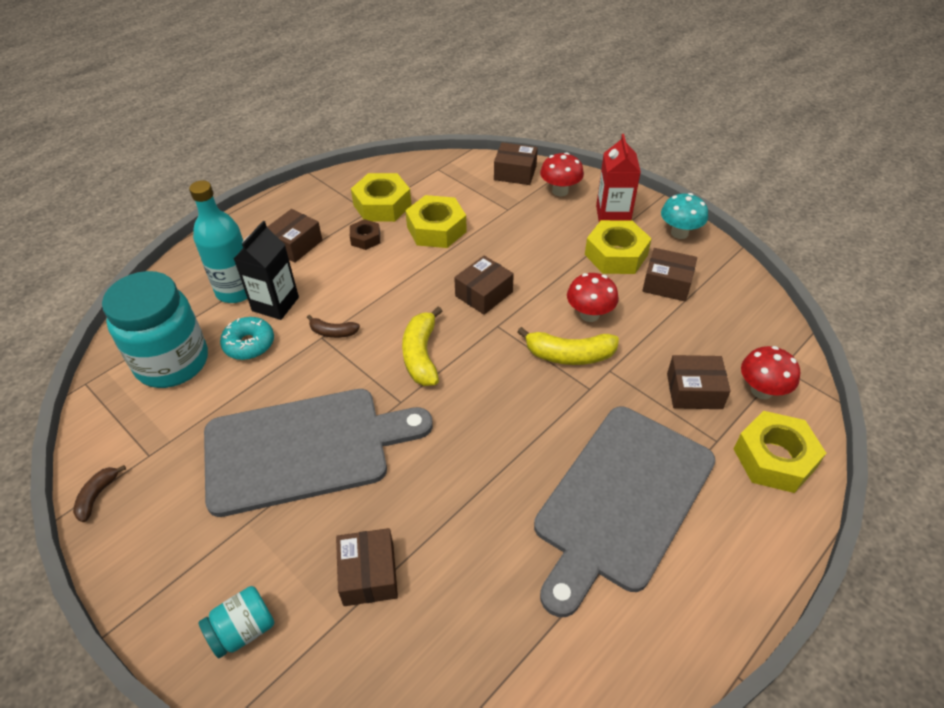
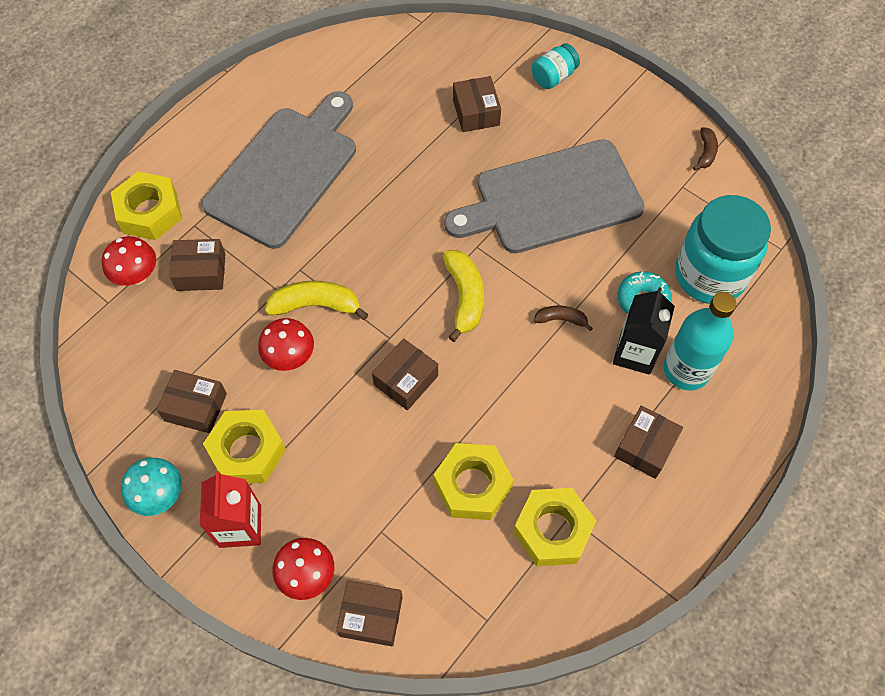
camera: 175 degrees right, 15 degrees up
(365, 238) = (560, 463): brown nut -> none

